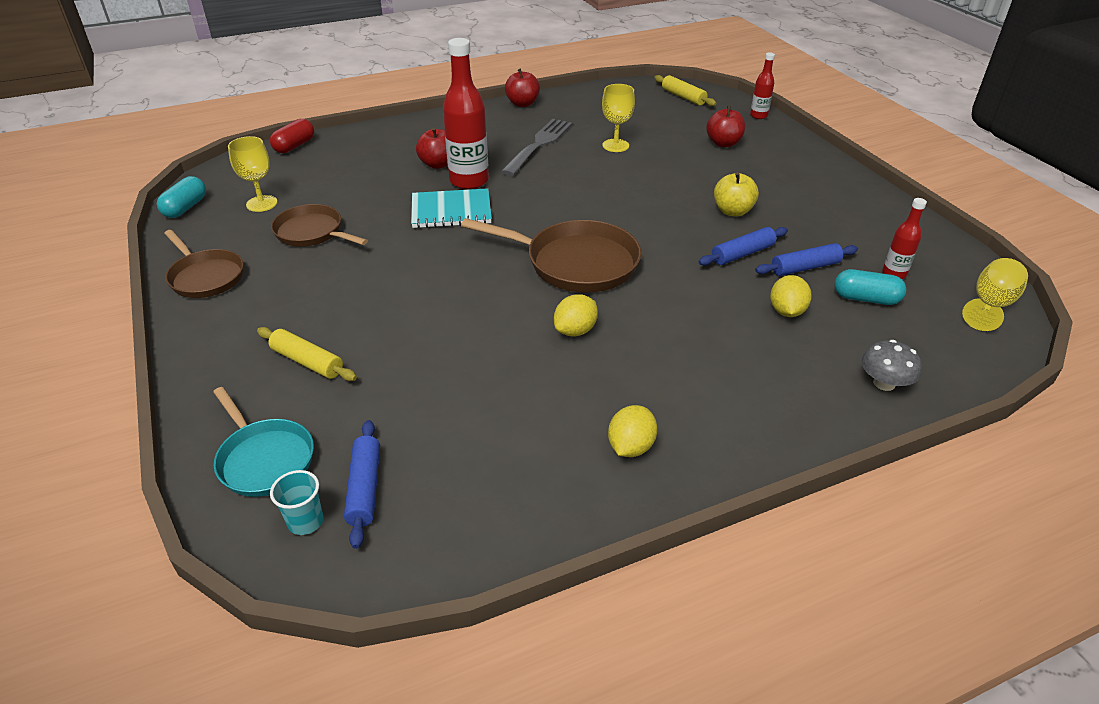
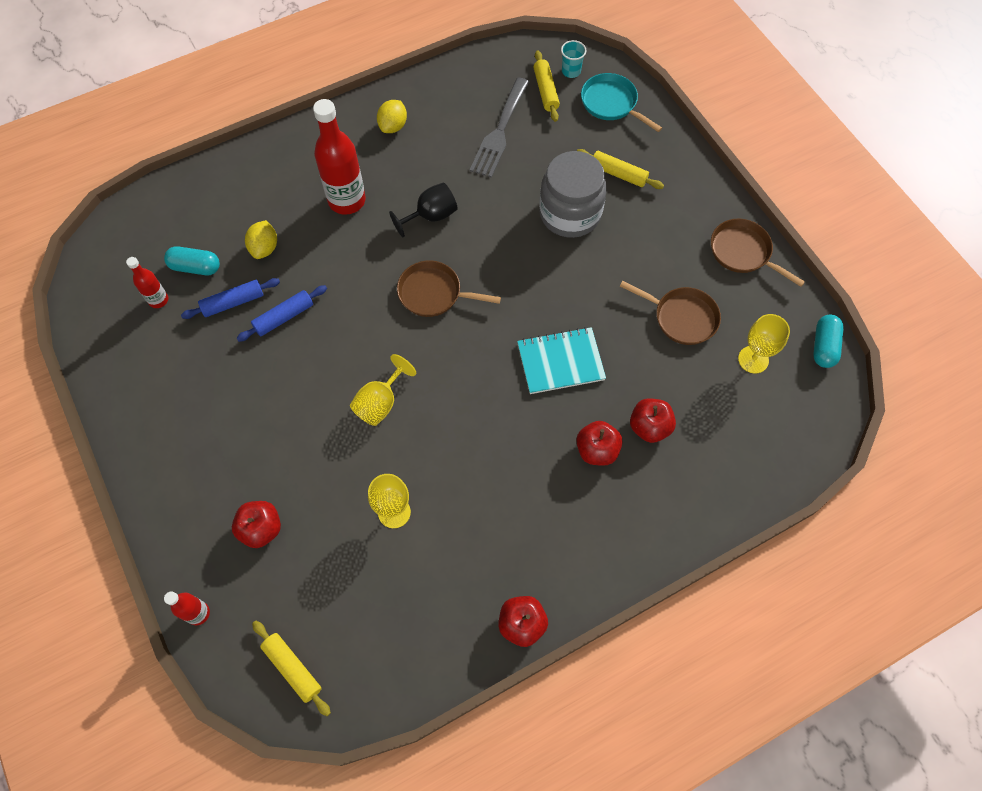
camera: 175 degrees right, 25 degrees up
(294, 146) = (778, 478): red capsule -> none
(365, 488) = (545, 91): blue rolling pin -> yellow rolling pin
(385, 173) = (649, 427): none -> red apple
(393, 323) = (570, 214): none -> grey jar
(469, 181) = (554, 418): red bottle -> red bottle (347, 200)
(539, 144) = (487, 507): grey fork -> grey fork (500, 131)
(575, 263) = (434, 293): brown pan -> brown pan, size x0.65
(575, 331) = (431, 216): yellow lemon -> black goblet
(732, 211) = (279, 383): yellow apple -> none
(884, 383) = (216, 184): grey mushroom -> none
(990, 305) = (97, 267): yellow goblet -> yellow goblet (380, 402)

